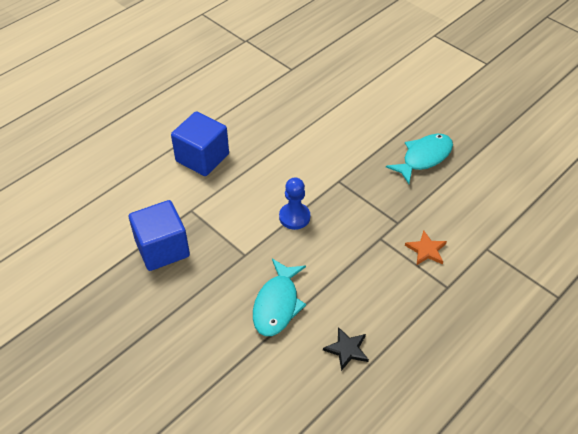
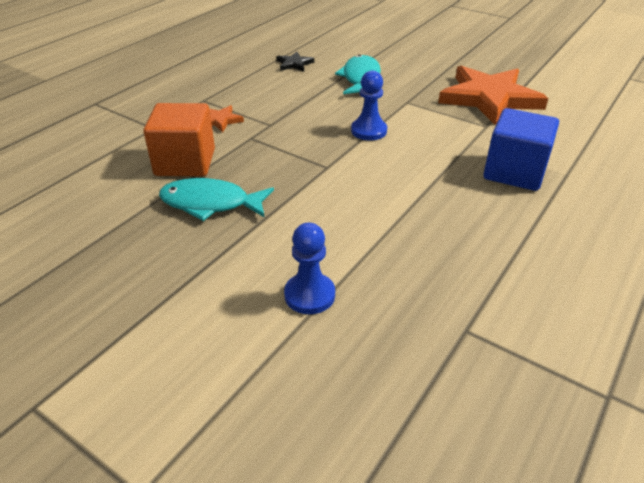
camera: 170 degrees right, 10 degrees down
(162, 249) = (489, 98): blue cube -> orange star
(364, 93) = (309, 295): none -> blue pawn
(424, 158) = (210, 203): turquoise fish -> turquoise fish turned 60 degrees clockwise
(449, 199) = (185, 162): none -> orange cube

